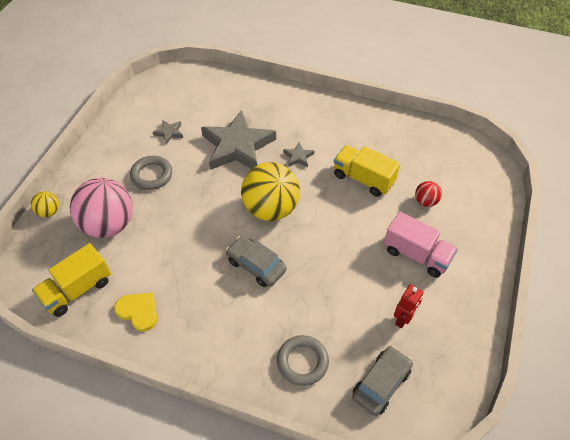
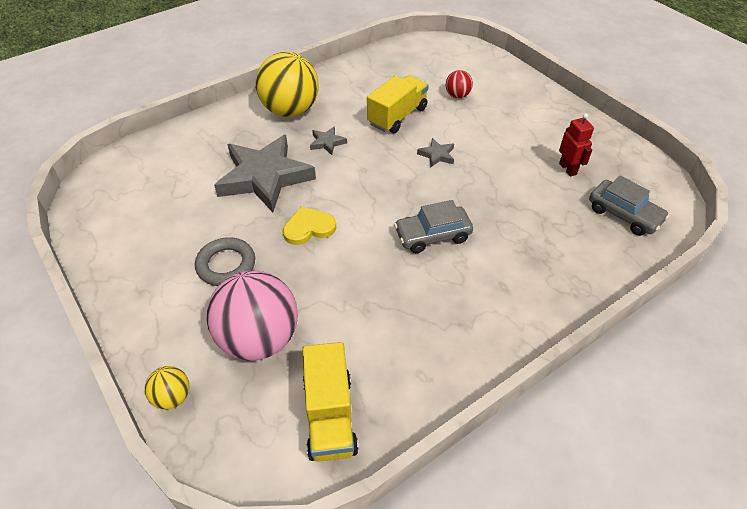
camera: 55 degrees left, 5 degrees down
(138, 311) = (412, 364): yellow heart -> yellow heart (308, 228)
(169, 133) = (180, 221): grey star -> grey star (437, 155)
(271, 209) = (372, 192): yellow ball -> yellow ball (290, 110)
(302, 362) = (569, 255): grey ring -> none
(363, 179) = (397, 116): yellow truck -> yellow truck turned 150 degrees clockwise
(381, 383) = (624, 214): grey car -> grey car turned 150 degrees clockwise
(416, 255) = (508, 128): pink truck -> none

